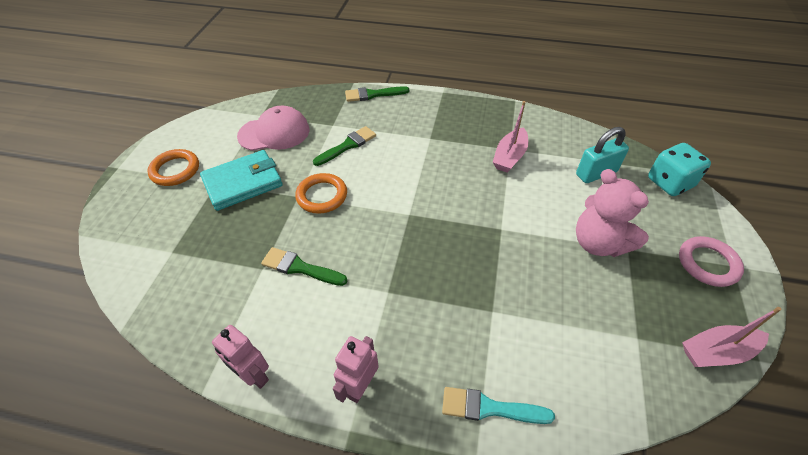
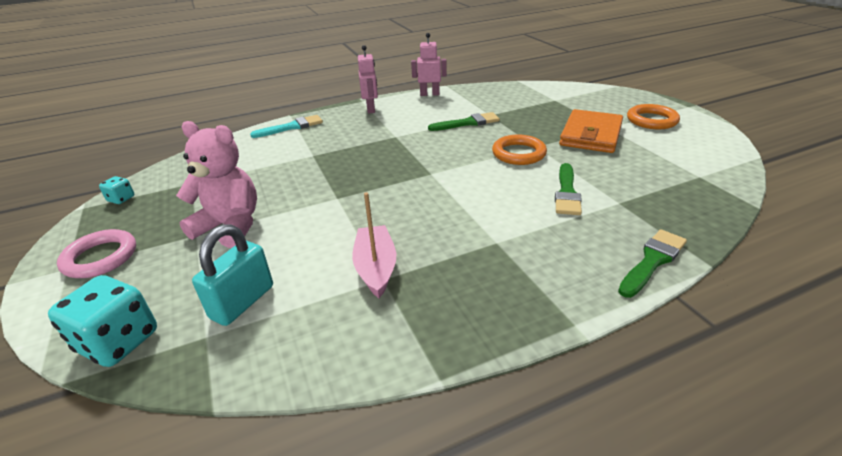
camera: 145 degrees right, 15 degrees down
(243, 183) = (591, 135): turquoise wallet -> orange wallet
(274, 133) = (651, 170): pink cap -> none
(717, 352) = (121, 199): pink boat -> turquoise dice

